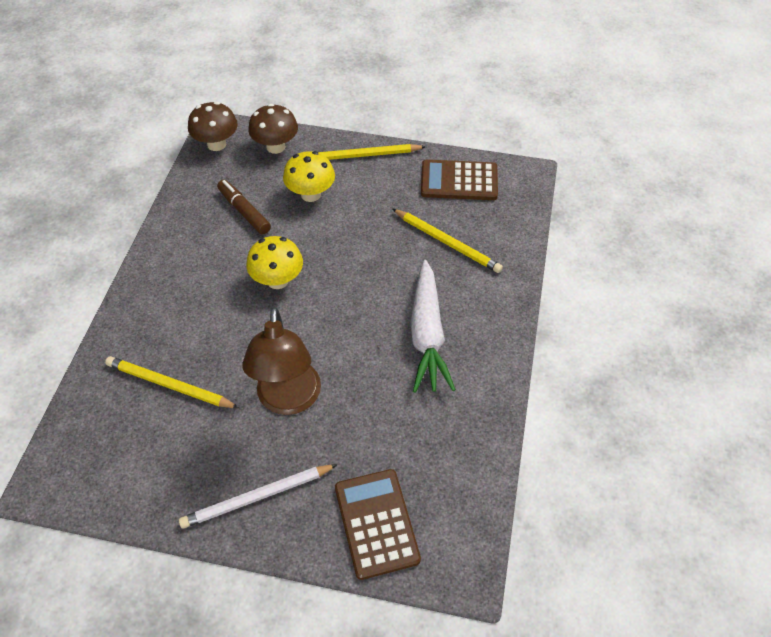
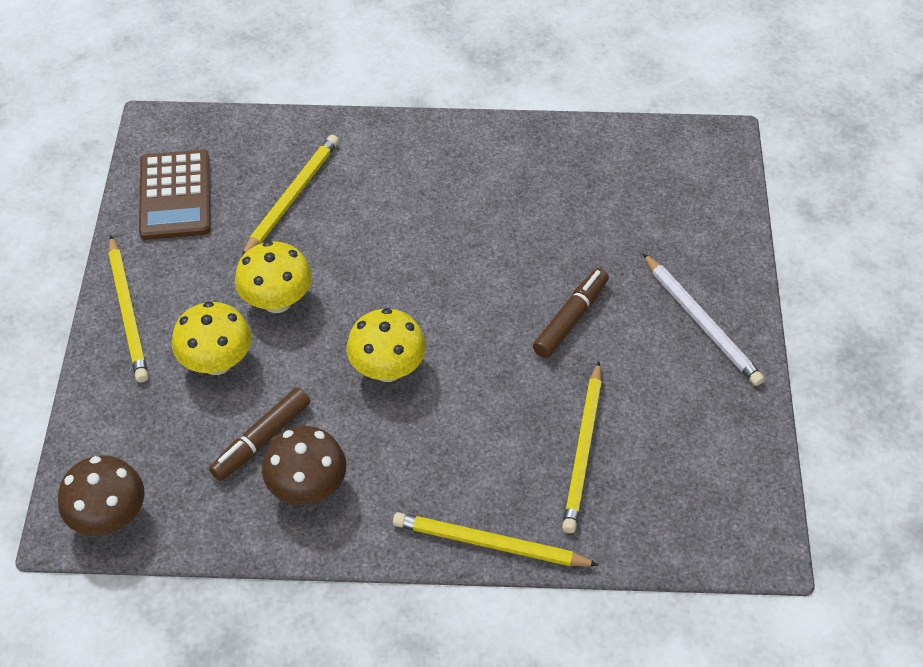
camera: 100 degrees left, 0 degrees up
(121, 317) = (489, 544): none -> yellow pencil
(275, 147) = (113, 430): brown mushroom -> brown mushroom (307, 487)
(288, 400) = (571, 318): brown lamp -> brown marker
(353, 227) = (277, 301): none -> yellow mushroom
(377, 523) = (695, 214): brown calculator -> none
(427, 334) = (444, 200): white carrot -> none

